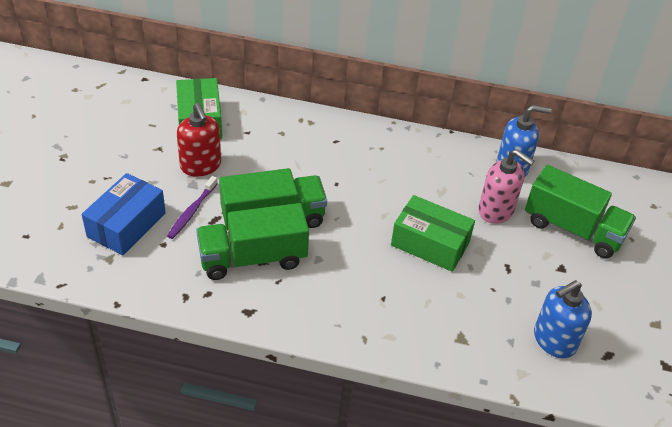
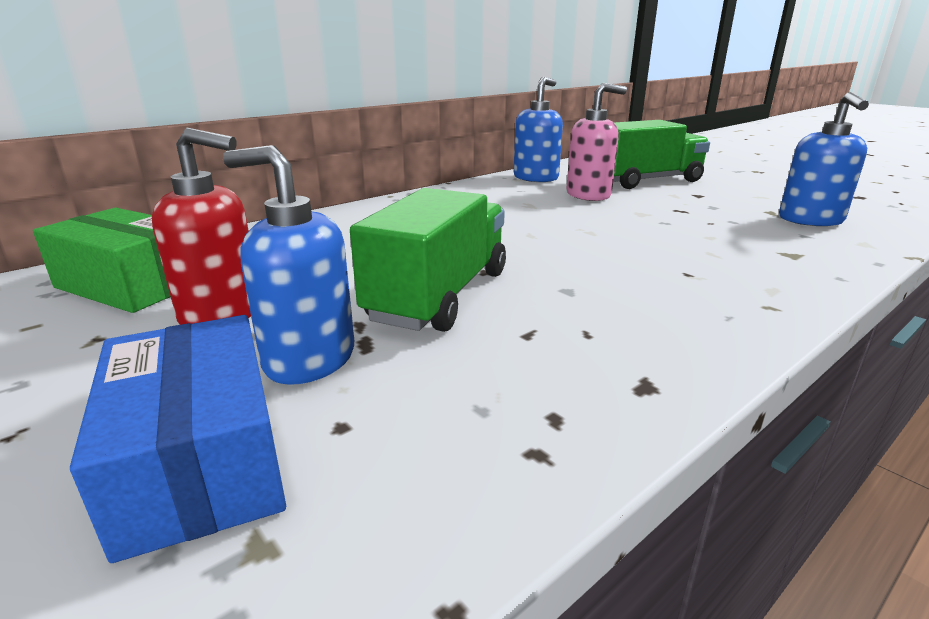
camera: 50 degrees left, 20 degrees down
(192, 211) = (309, 359): purple toothbrush -> blue soap dispenser
(252, 258) = (508, 338): green truck -> none
(430, 244) = (608, 228): green box -> none

